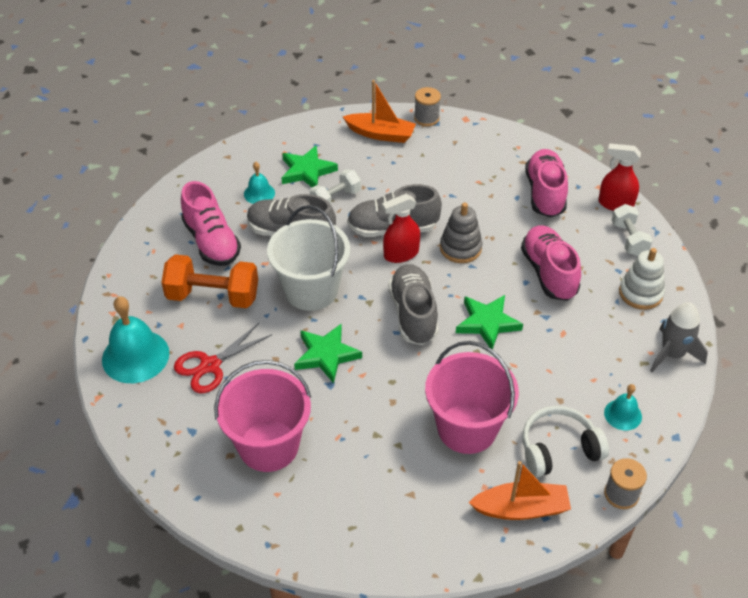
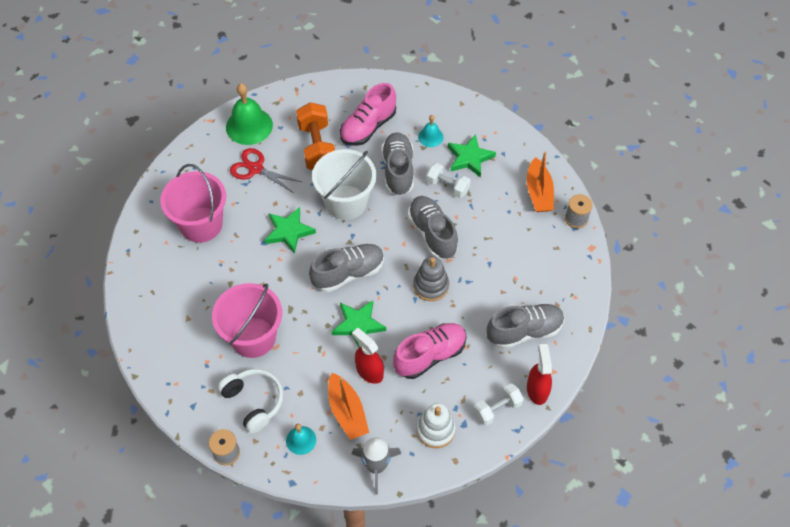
camera: 70 degrees right, 10 degrees up
(135, 356) = (249, 126): turquoise bell -> green bell
(401, 254) = (406, 247): red spray bottle -> red spray bottle (369, 371)
(521, 508) = (195, 389): orange boat -> orange boat (347, 412)
(545, 193) = (524, 331): pink shoe -> grey shoe

